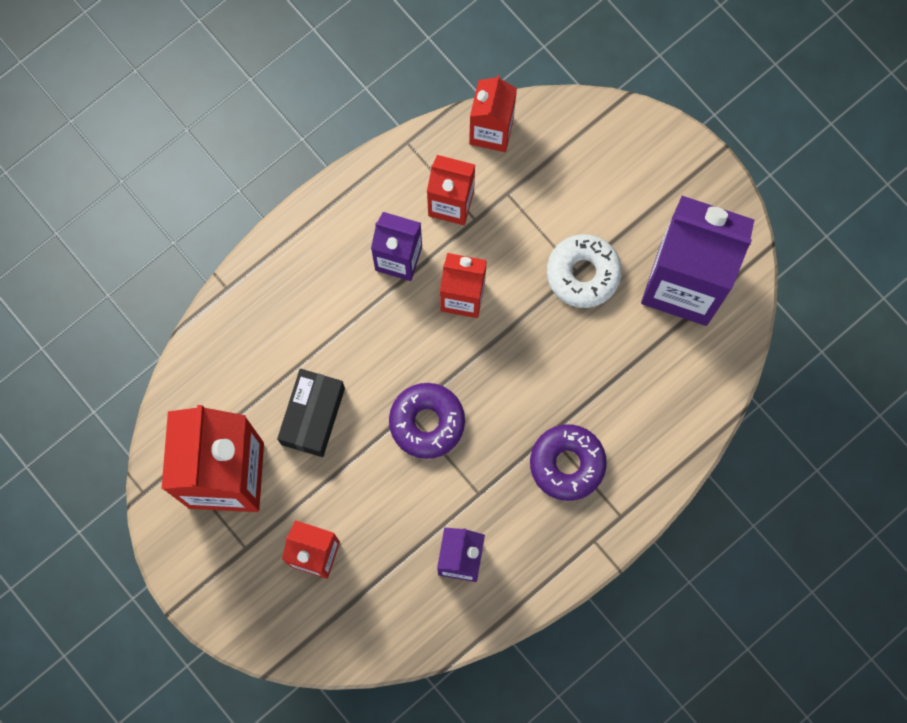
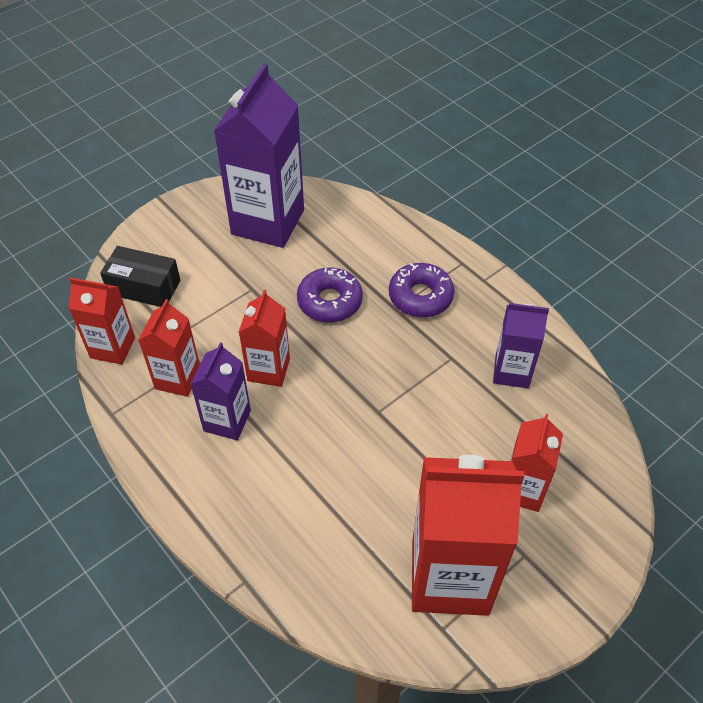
camera: 90 degrees left, 25 degrees down
(313, 416) = (384, 494): black box -> black box (144, 287)
(427, 422) = (387, 397): purple donut -> purple donut (330, 301)
(583, 273) = (254, 284): white donut -> none

